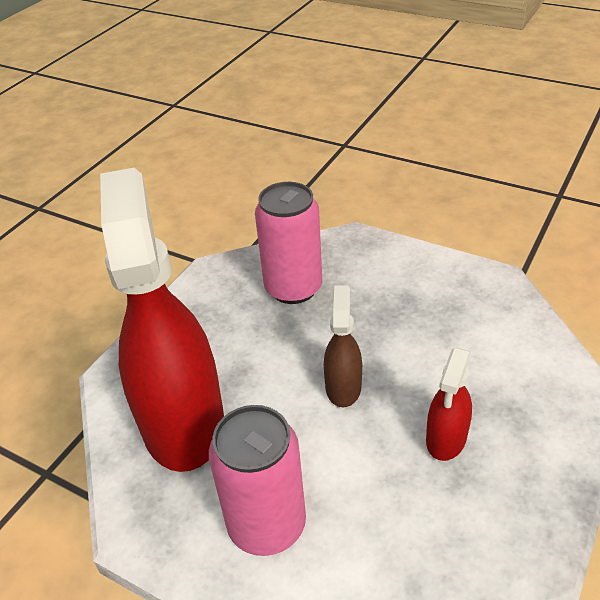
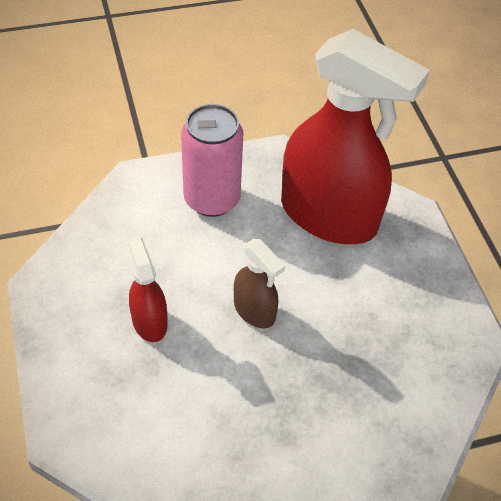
camera: 130 degrees right, 10 degrees up
(293, 288) = (390, 373): pink can -> none

